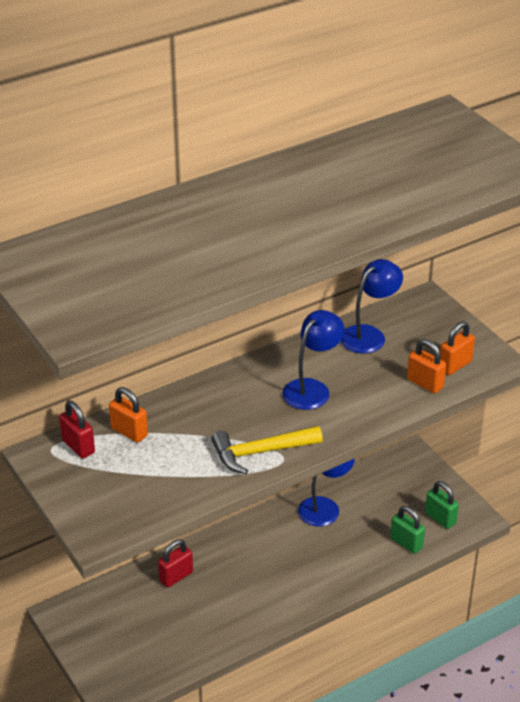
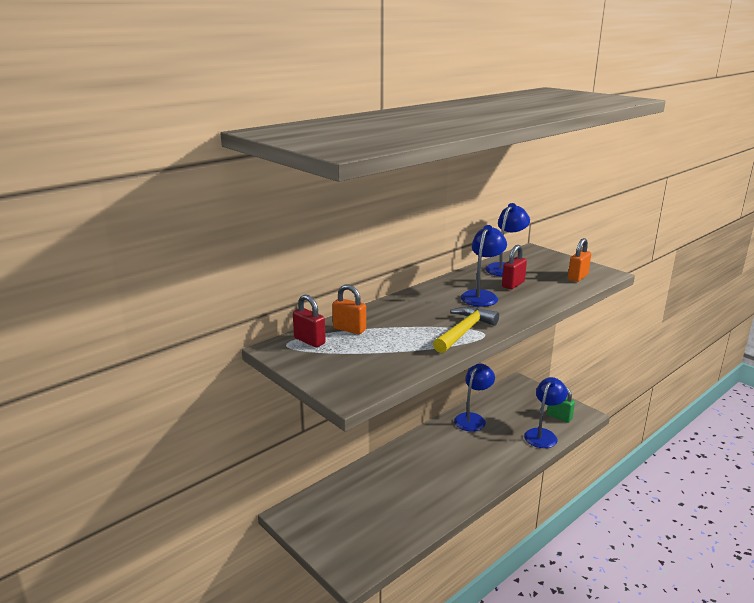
camera: 10 degrees left, 15 degrees down
(176, 576) = (377, 476): red padlock -> red padlock (513, 284)
(261, 452) = (464, 331): yellow hammer -> yellow hammer turned 150 degrees clockwise
(406, 543) = (543, 434): green padlock -> blue lamp
(425, 383) = (563, 287): orange padlock -> none

